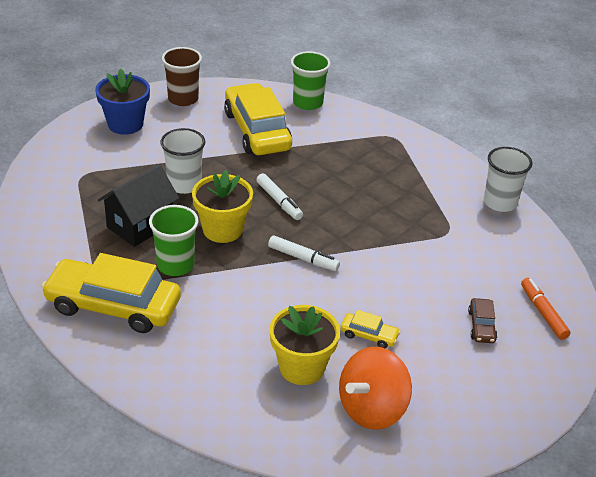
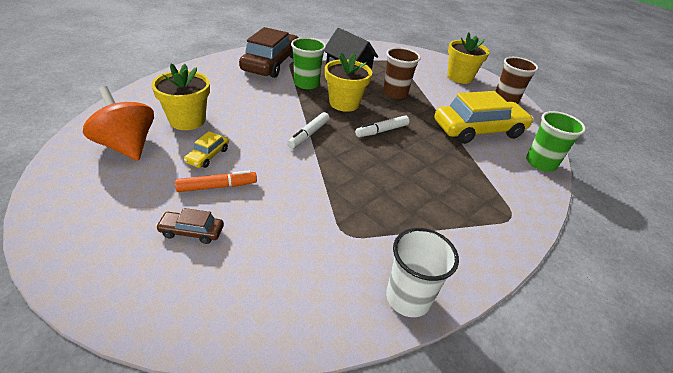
camera: 90 degrees right, 0 degrees up
(113, 305) = (271, 63): yellow car -> brown car
(125, 124) = (459, 77): blue flower pot -> yellow flower pot
(184, 184) = (395, 93): white cup -> brown cup
(543, 313) = (192, 295): orange marker -> orange marker (217, 186)

